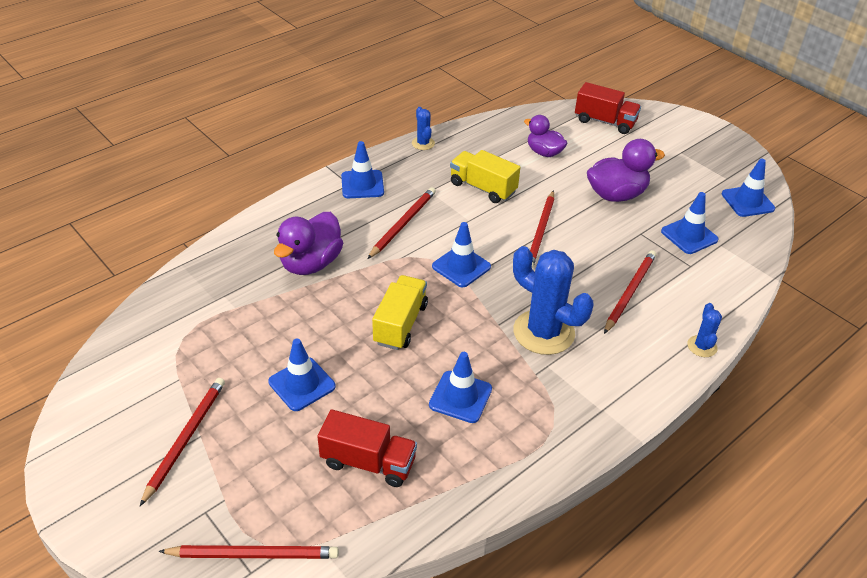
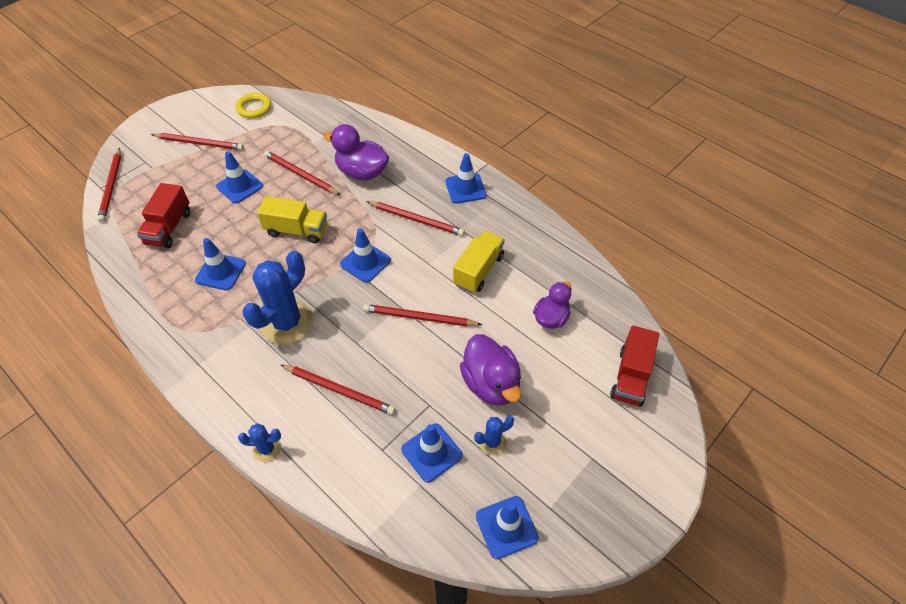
camera: 85 degrees right, 10 degrees up
(125, 374) = (254, 108): none -> yellow ring
(297, 320) = (300, 175): none -> red pencil
(423, 143) = (538, 222): blue cactus -> blue cactus (492, 442)

